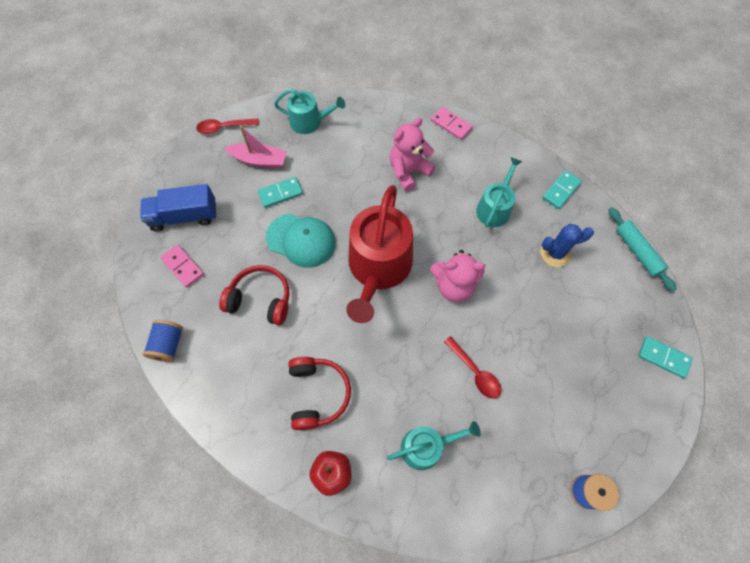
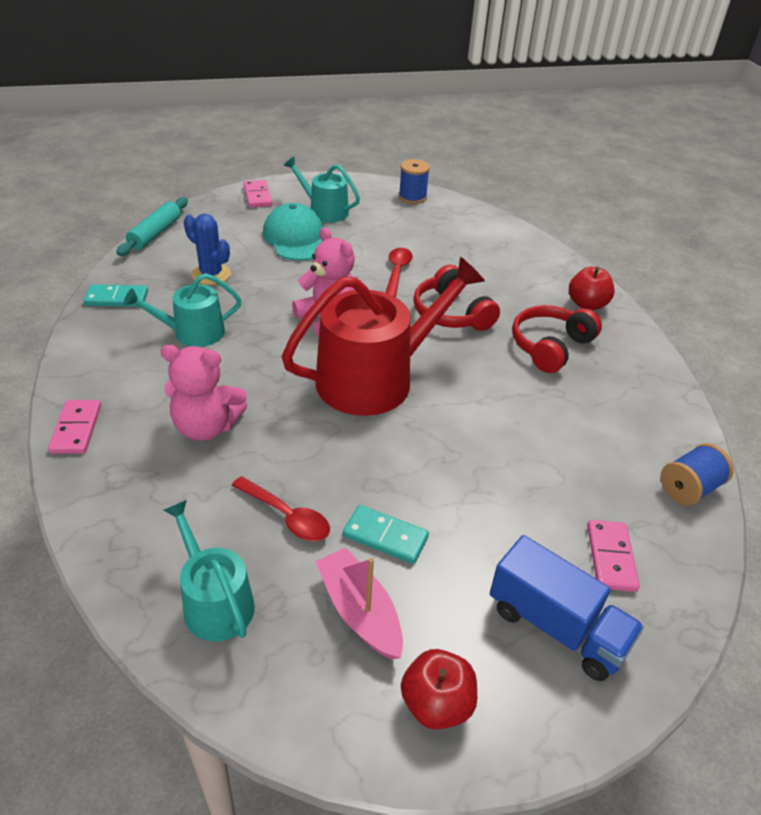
camera: 135 degrees left, 25 degrees down
(205, 156) = (436, 704): none -> red apple
(224, 127) = (350, 733): red spoon -> red spoon (287, 516)
(260, 299) = (536, 448): red headphones -> red headphones (451, 313)
(301, 240) = (424, 464): turquoise cap -> turquoise cap (296, 238)
(426, 446) = (492, 270): turquoise watering can -> turquoise watering can (324, 211)
(663, 357) = (257, 196): turquoise domino -> pink domino

